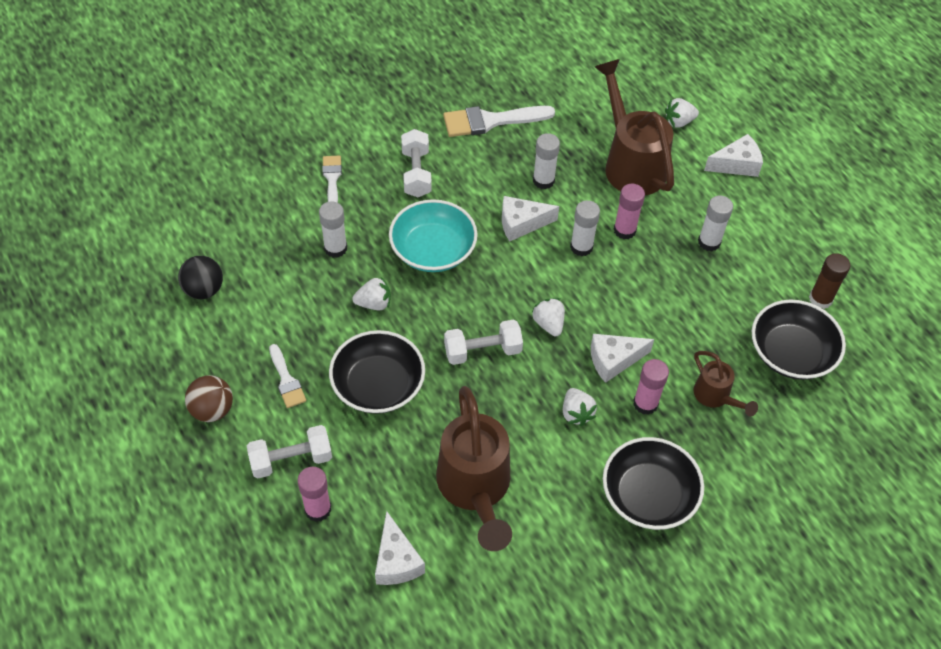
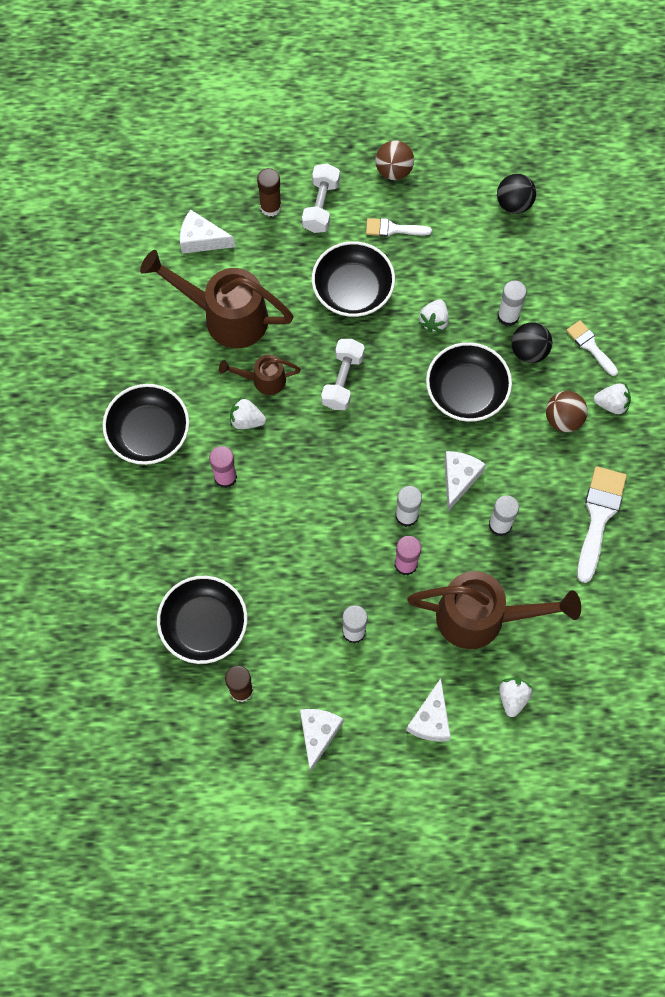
camera: 120 degrees right, 15 degrees up
(318, 509) = (270, 207): pink glue stick -> brown glue stick
(332, 179) = (590, 346): white brush -> white brush turned 150 degrees counterclockwise
(363, 220) = (529, 351): none -> black ball
(416, 173) = (563, 419): white dumbbell -> brown ball
(433, 250) = (466, 391): turquoise bowl -> black bowl
(548, 324) = (341, 445): white strawberry -> white strawberry (611, 404)
(614, 360) = (278, 476): white cheese -> white cheese (318, 734)
(715, 397) = (200, 536): brown watering can -> brown watering can (263, 380)

